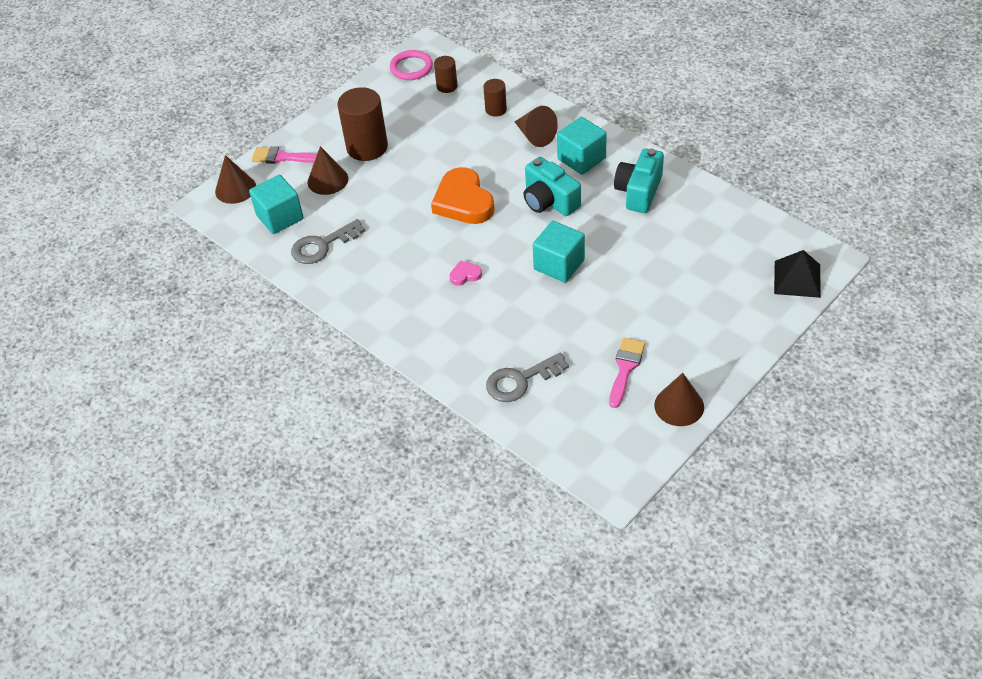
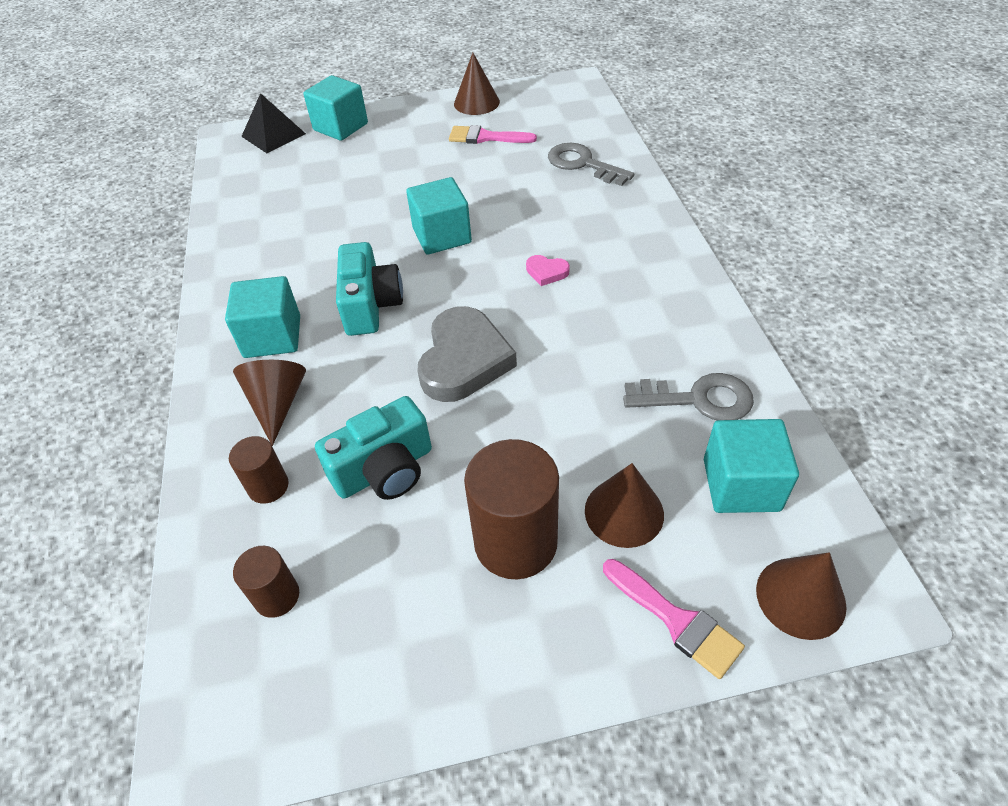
camera: 145 degrees left, 0 degrees up
(411, 68) = (280, 703): pink ring -> none
(463, 201) = (464, 360): orange heart -> grey heart
(520, 381) = (582, 164): grey key -> grey key turned 150 degrees counterclockwise
(625, 368) = (485, 137): pink brush -> pink brush turned 45 degrees clockwise
(639, 191) = (274, 265): turquoise camera -> turquoise camera (384, 470)
(756, 315) = (340, 127): none -> turquoise cube

